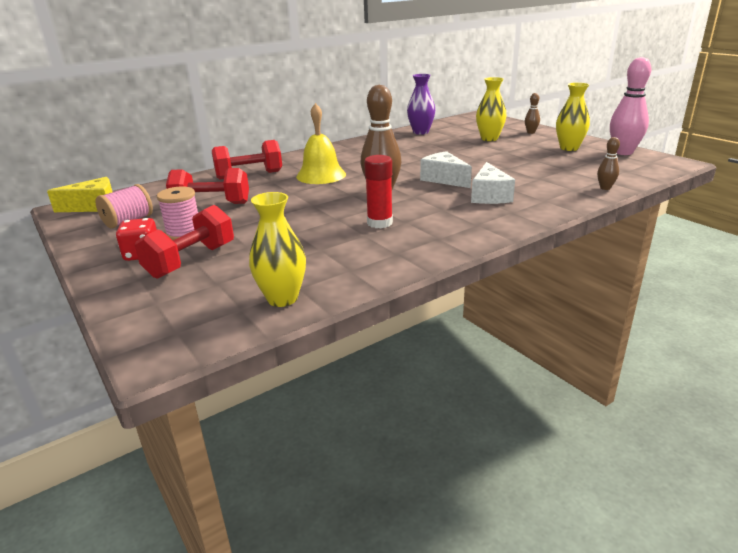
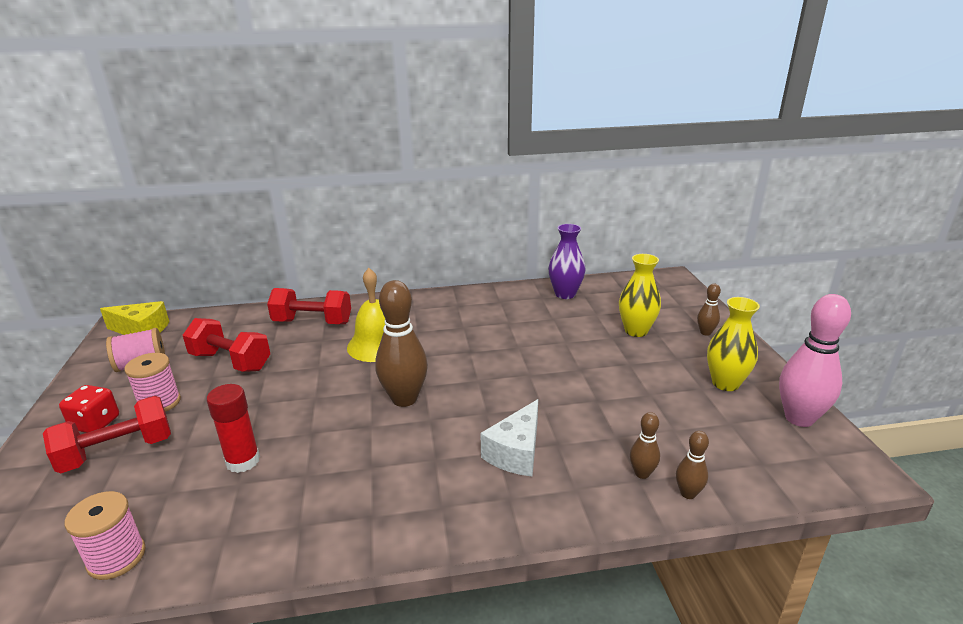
camera: 25 degrees right, 0 degrees up
(282, 298) = (116, 557): yellow vase -> pink spool
(379, 223) = (343, 458): red glue stick -> red glue stick (243, 461)
(444, 179) = (497, 398): white cheese -> none
(572, 187) = (642, 473): none -> brown bowling pin

